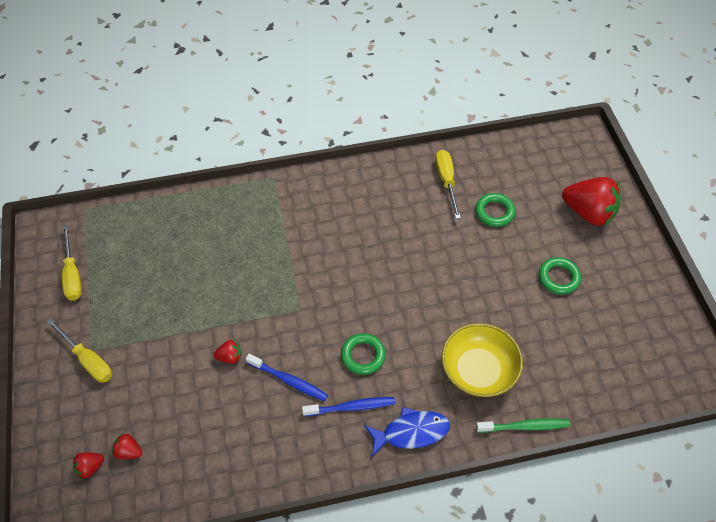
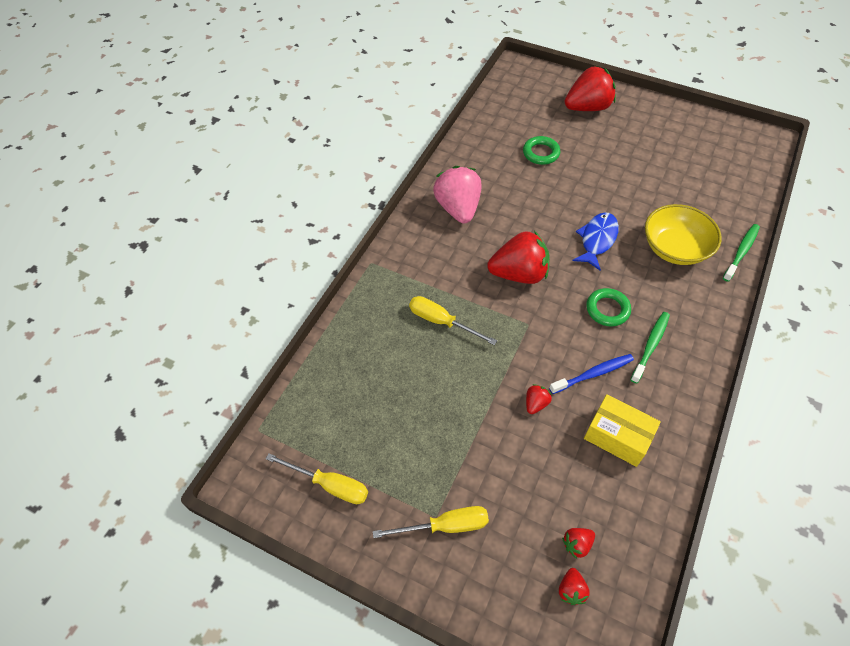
camera: 50 degrees left, 0 degrees up
(242, 429) = (617, 436): none -> yellow box
(345, 274) = (519, 274): none -> red strawberry
(351, 407) = (650, 346): blue toothbrush -> green toothbrush
(376, 195) = (458, 208): none -> pink strawberry
(411, 432) = (701, 321): blue fish -> blue fish (597, 240)
(446, 181) = (486, 161): yellow screwdriver -> yellow screwdriver (441, 322)
(558, 278) = (629, 156): green ring -> none

